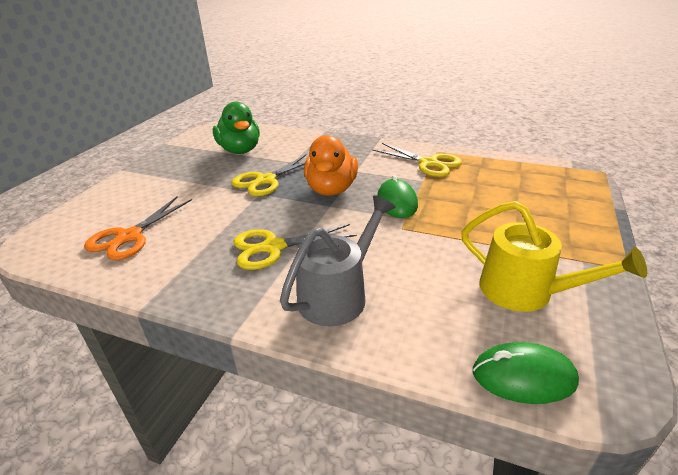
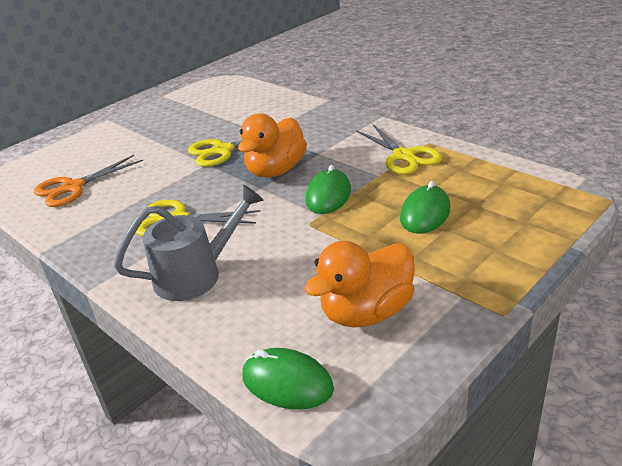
camera: 25 degrees right, 0 degrees up
(240, 150) = (224, 113): green duck -> none
(488, 203) = (425, 213): none -> green mouse
(525, 291) = (366, 312): yellow watering can -> orange duck

